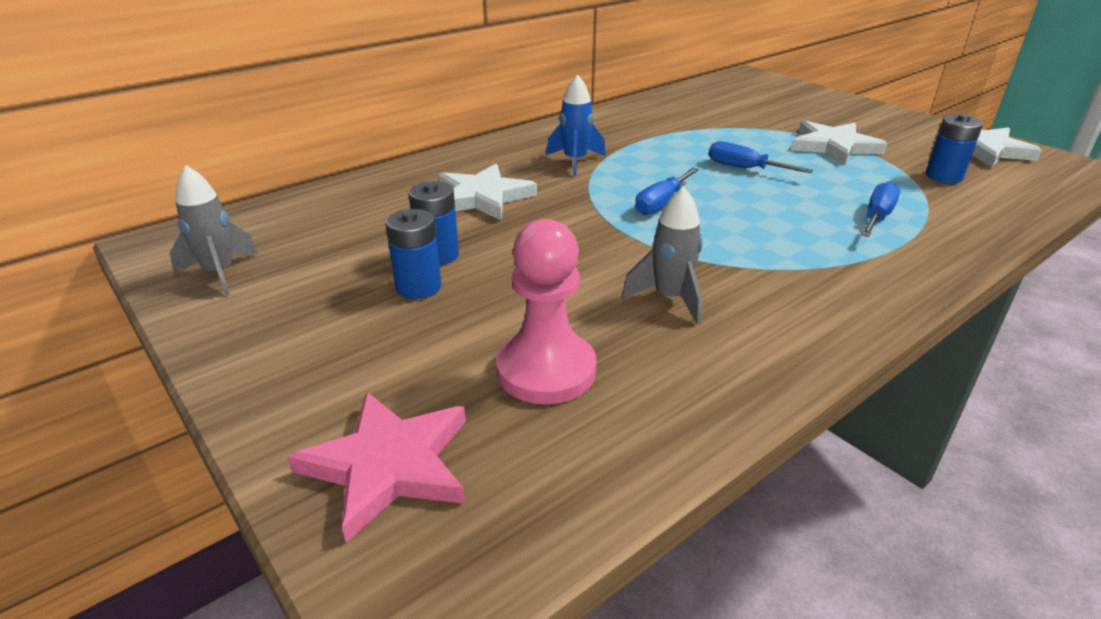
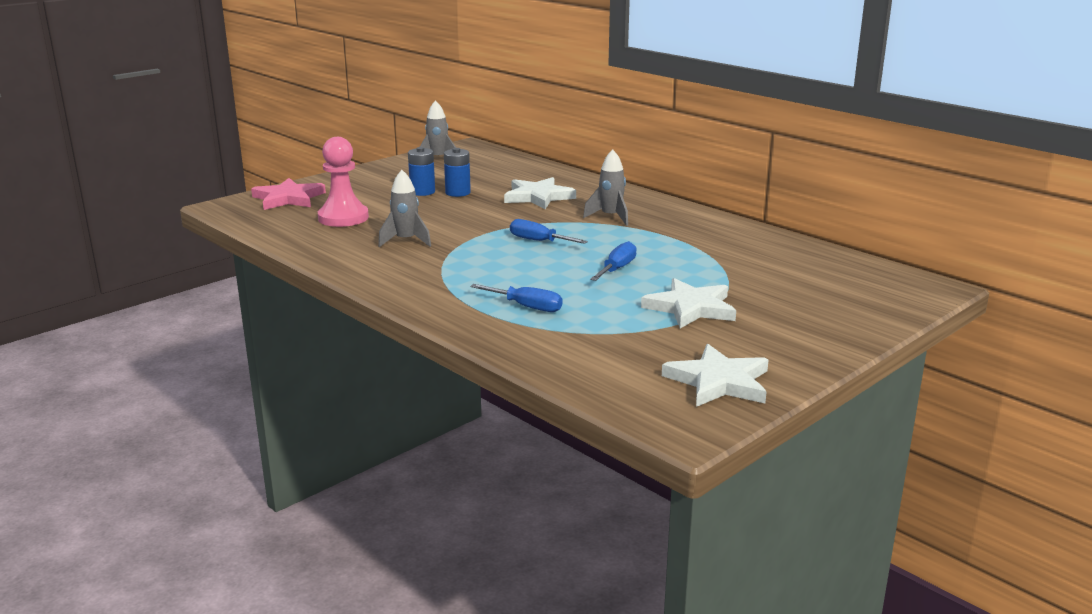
camera: 85 degrees right, 10 degrees down
(575, 161) = (610, 217): blue rocket -> grey rocket
(943, 176) = (627, 347): blue battery -> none

